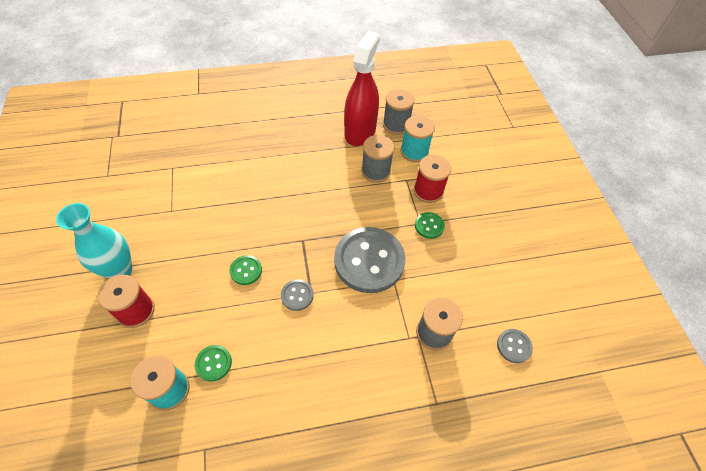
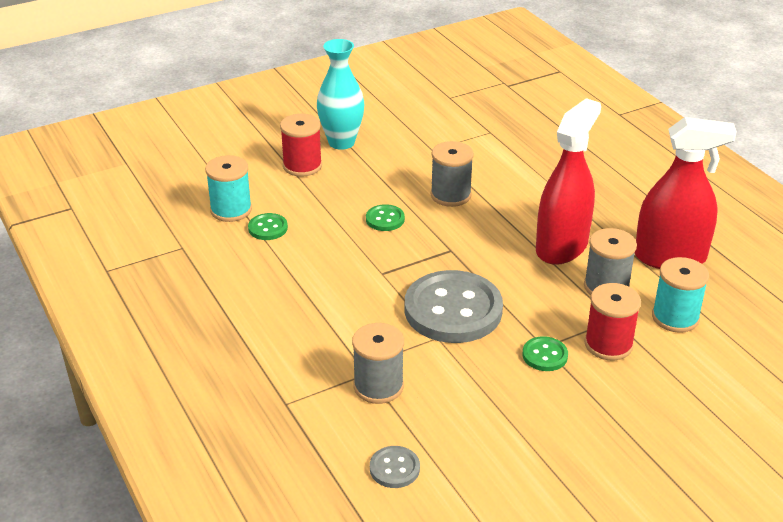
camera: 75 degrees right, 20 degrees down
(297, 295) = (373, 263): grey button -> none
(327, 178) = (561, 247): none -> red spray bottle
(396, 125) = (715, 289): grey spool -> grey spool (450, 195)

